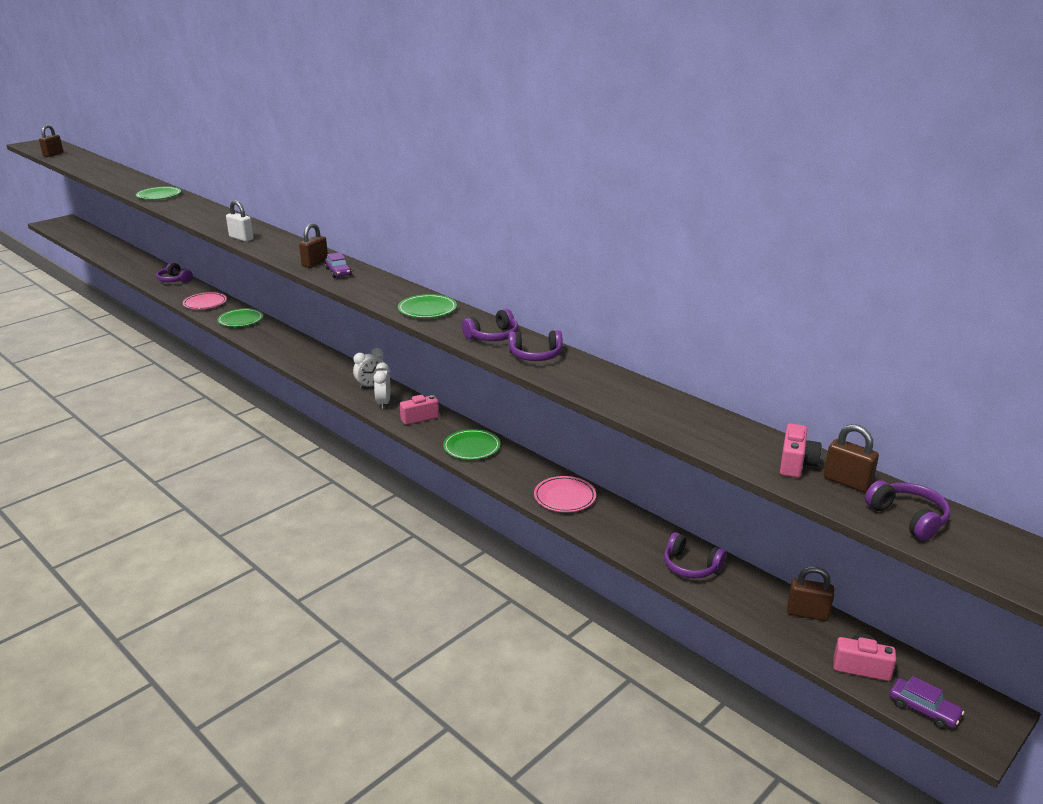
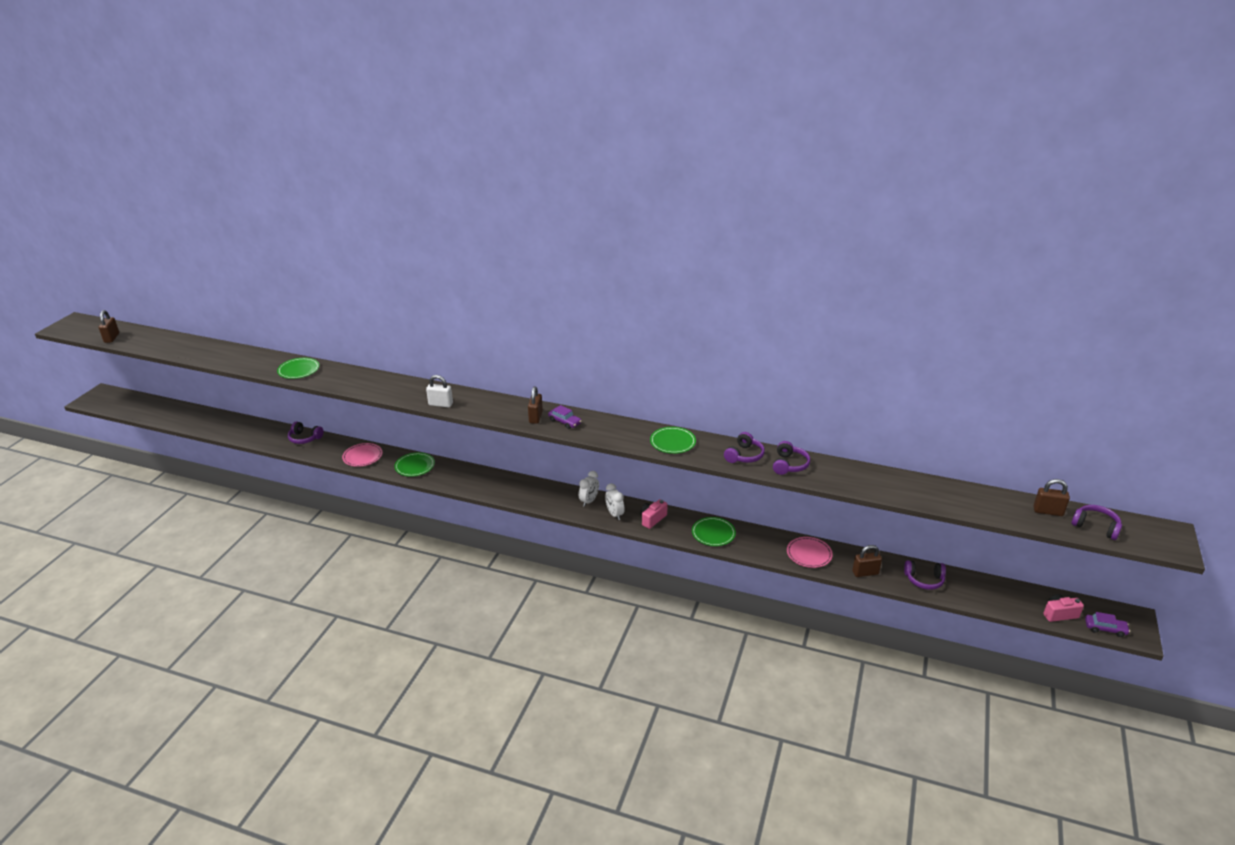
camera: 25 degrees left, 5 degrees up
(536, 355) = (789, 465): purple headphones -> purple headphones turned 45 degrees counterclockwise
(796, 464) = (1013, 507): pink camera -> none
(807, 613) = (1008, 589): brown padlock -> brown padlock (865, 573)

